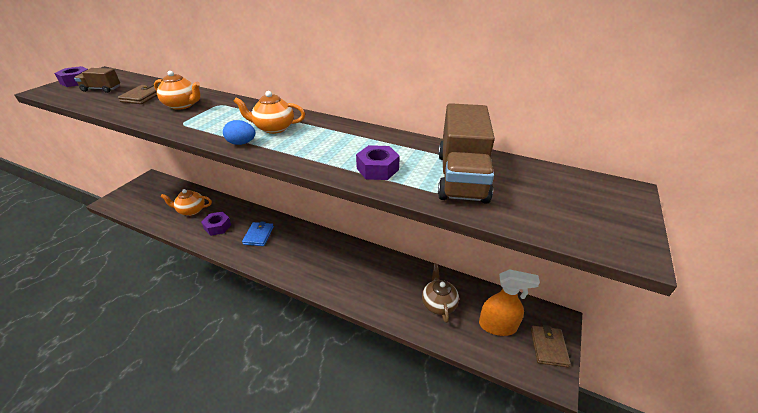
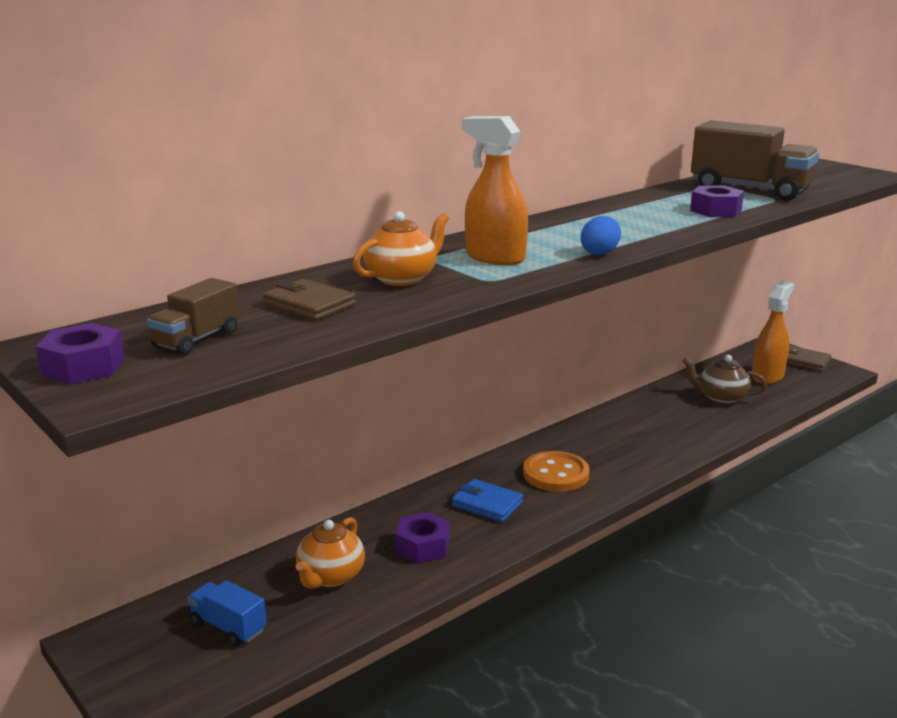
camera: 65 degrees left, 15 degrees down
(157, 199) = (228, 627): none -> blue truck
(224, 118) = (494, 257): none -> orange spray bottle
(274, 128) = (564, 237): orange teapot -> none
(296, 251) = (555, 474): none -> orange button

